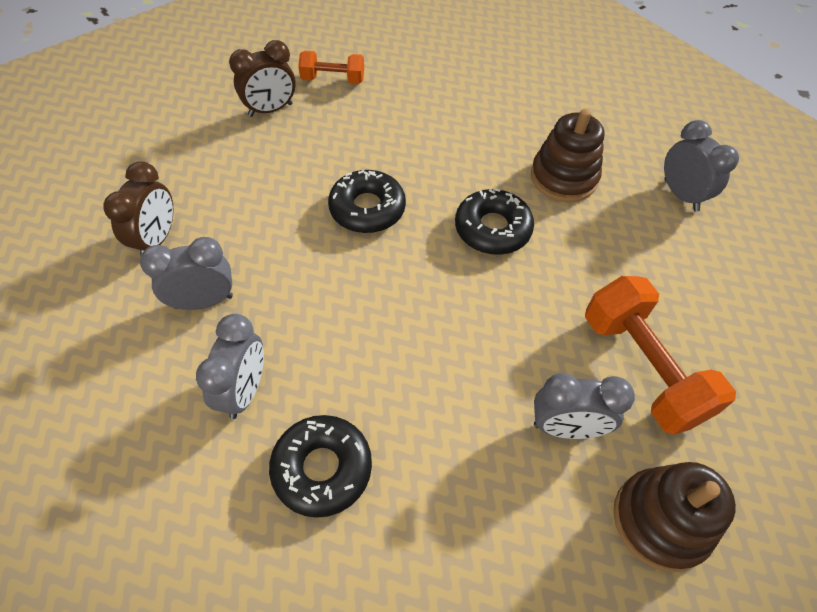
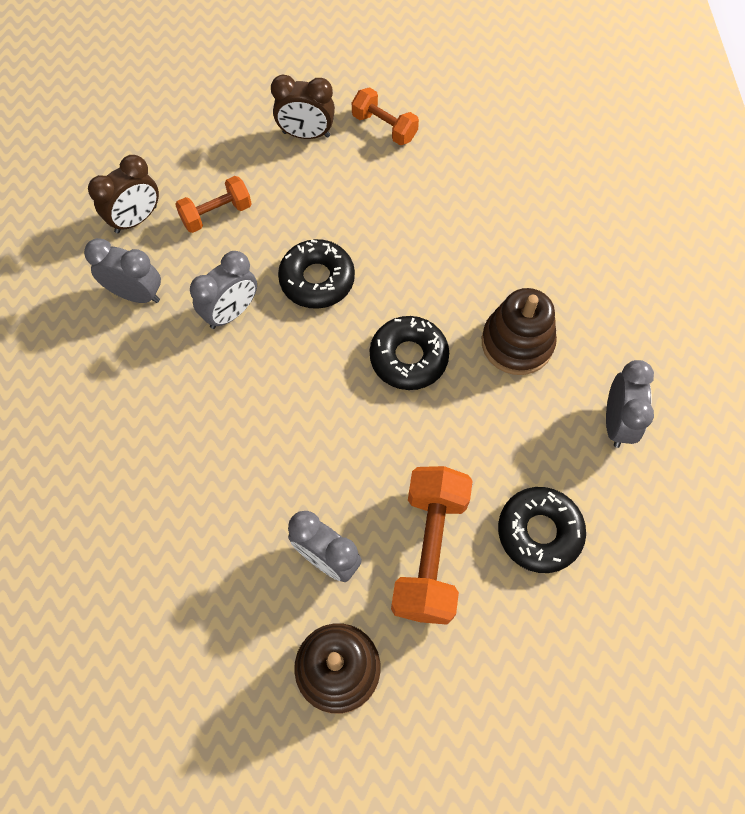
camera: 35 degrees right, 10 degrees up
(235, 201) = (216, 214): none -> orange dumbbell
(244, 390) = (118, 384): grey clock -> grey clock (231, 312)
(322, 468) = (131, 476): black donut -> black donut (539, 532)

